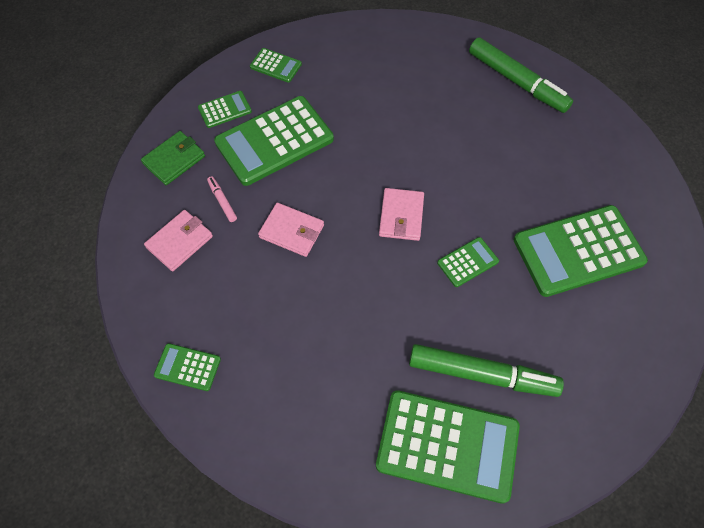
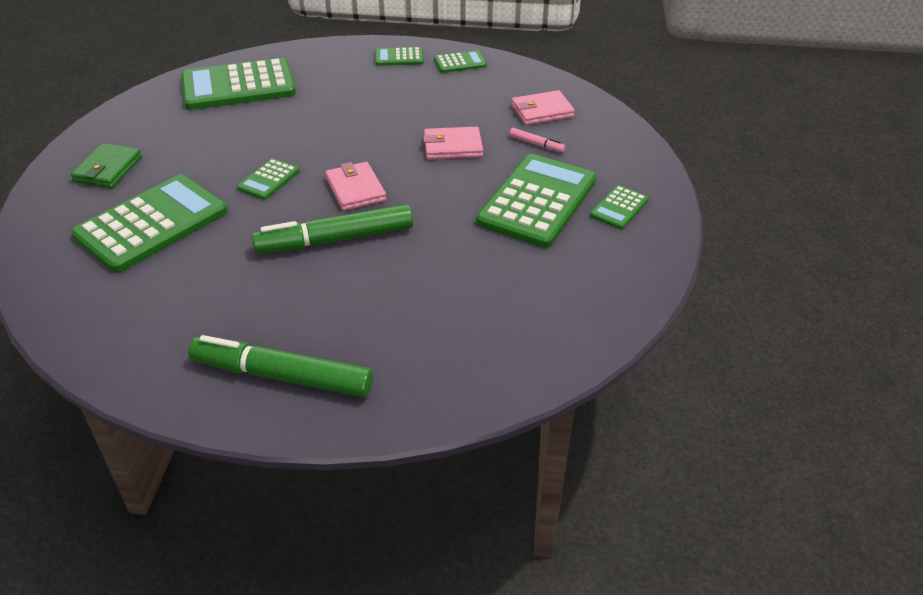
camera: 150 degrees right, 20 degrees down
(174, 160) = (615, 155): green wallet -> green wallet (108, 169)
(179, 242) = (542, 111): pink wallet -> pink wallet turned 60 degrees clockwise
(276, 65) = (615, 270): green calculator -> green calculator (399, 57)
(482, 374) = (225, 123): green marker -> green marker (335, 240)

